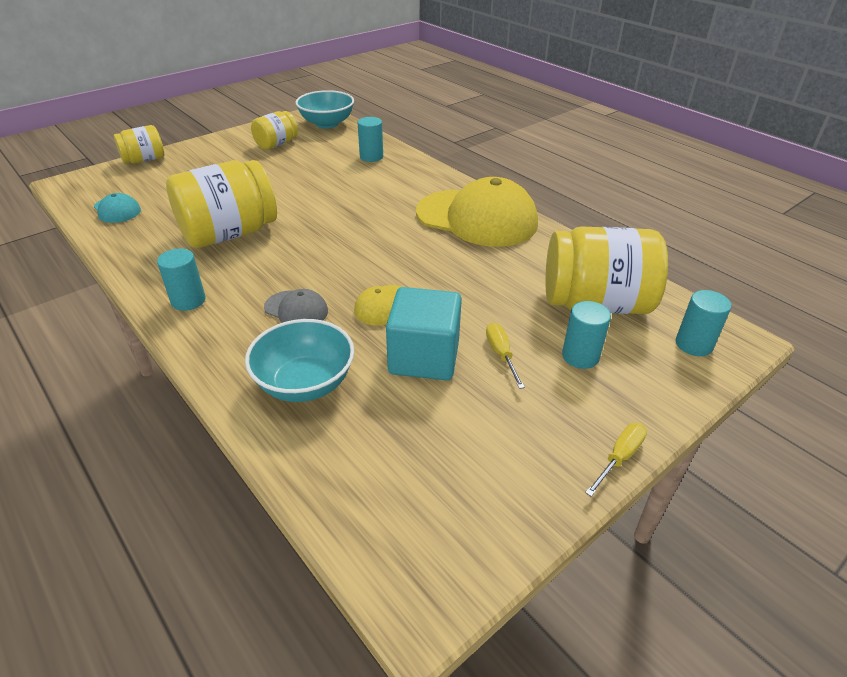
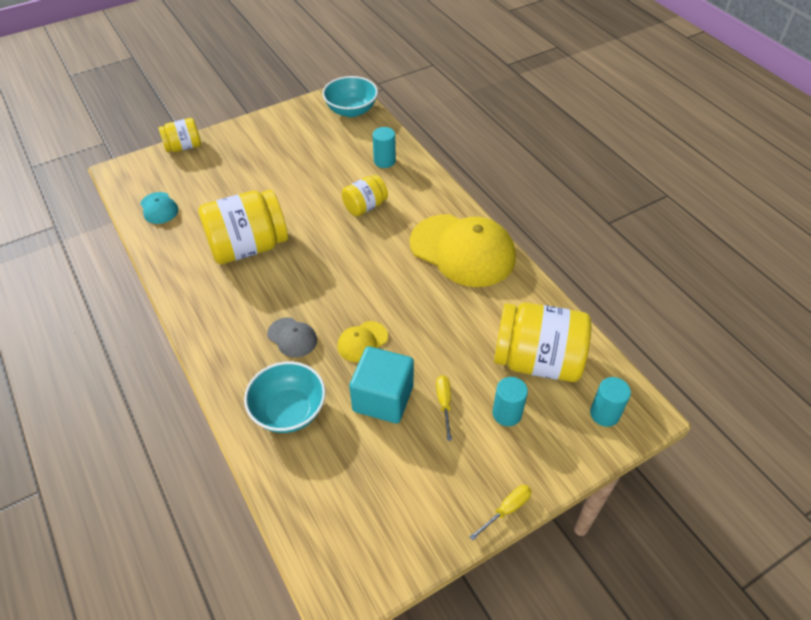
camera: 10 degrees right, 10 degrees up
(188, 300) = (210, 318): turquoise cylinder -> none
(276, 144) = (301, 136): yellow jar -> yellow jar (365, 206)

